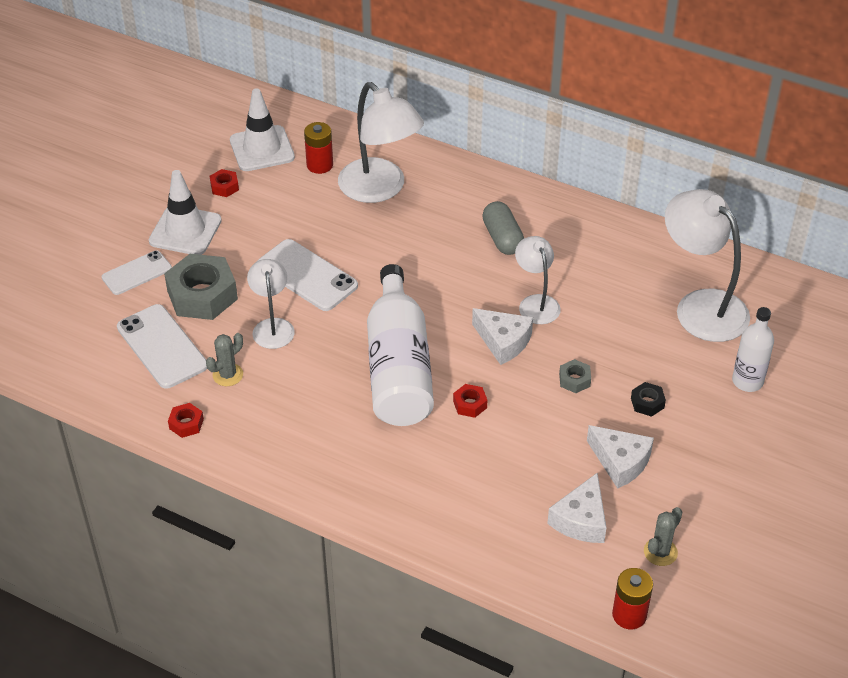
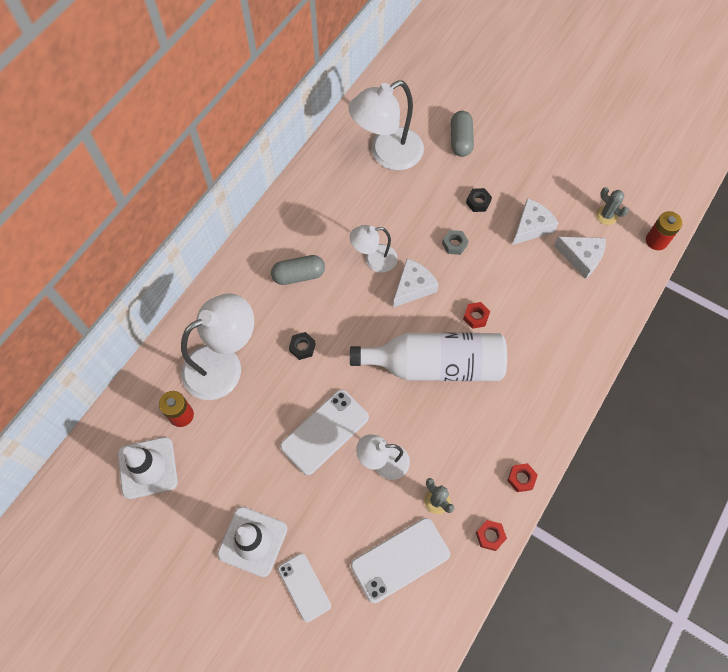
camera: 85 degrees left, 20 degrees up
(202, 295) = (340, 524): grey nut -> none
(224, 187) = (196, 504): red nut -> red nut (521, 478)
(408, 249) = (302, 347): none -> black nut
(747, 381) = (460, 140): white bottle -> grey capsule

